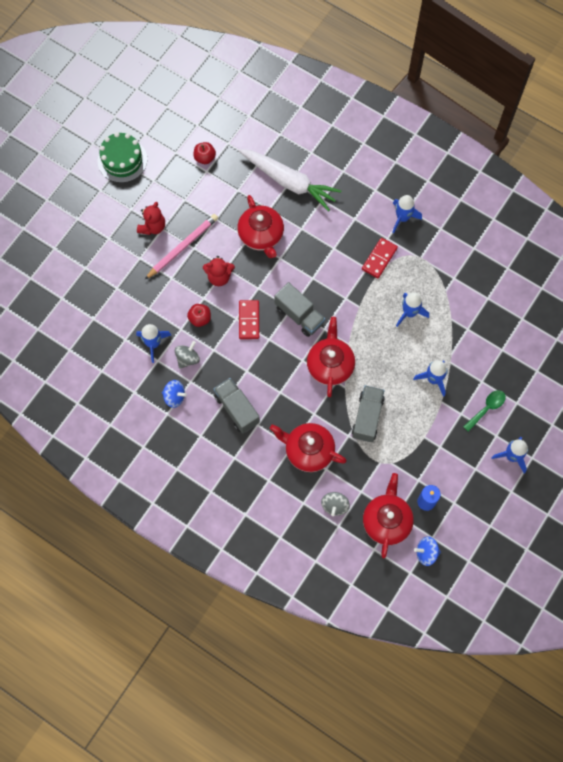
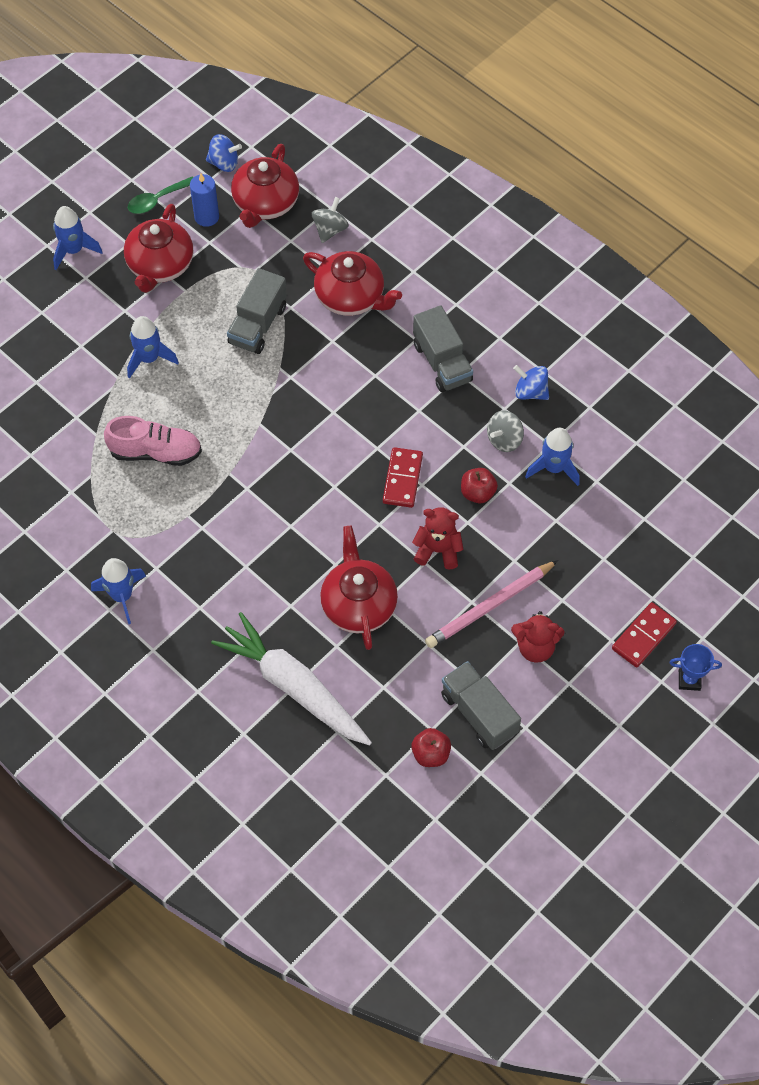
camera: 170 degrees left, 10 degrees down
(61, 222) = (689, 680): none -> blue trophy
(122, 160) = (576, 773): green cake -> none
(152, 227) = (535, 647): red teddy bear -> red teddy bear turned 120 degrees counterclockwise
(299, 315) = (324, 474): grey truck -> grey truck (479, 714)
(330, 365) = (294, 399): red teapot -> red teapot (160, 266)
(379, 259) = (178, 538): red domino -> red domino (643, 636)
(409, 313) = (155, 452): blue rocket -> pink shoe
(486, 408) = (86, 311): green spoon -> green spoon (157, 200)

